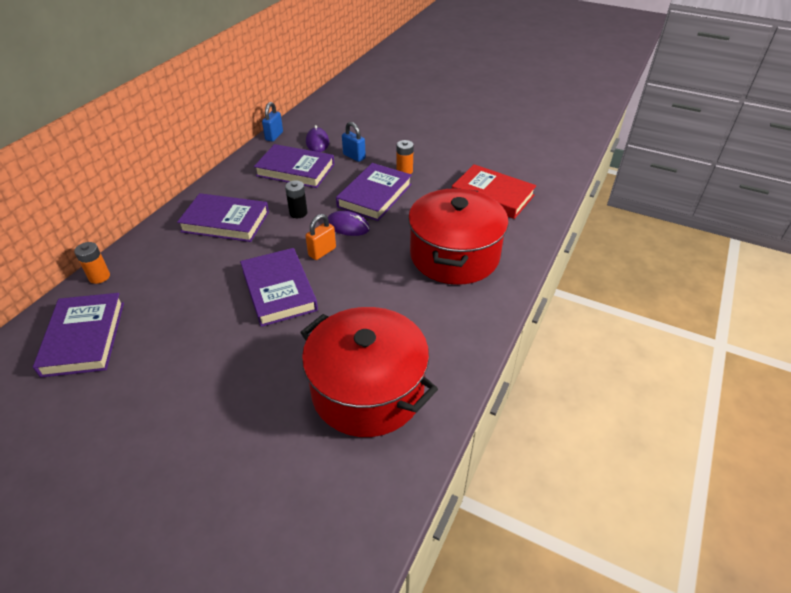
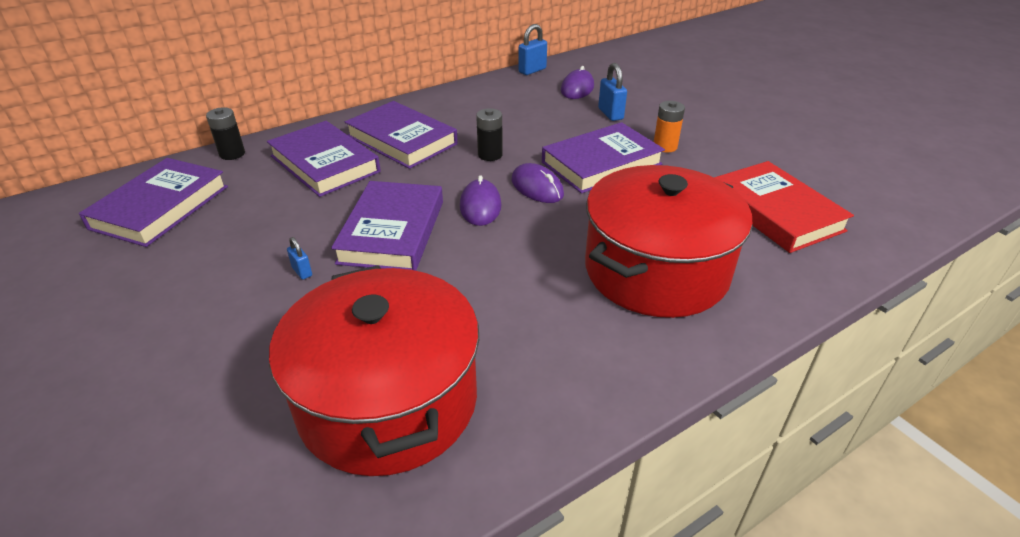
camera: 30 degrees right, 5 degrees down
(99, 277) = (232, 154): orange battery -> black battery
(243, 340) = (302, 272): none -> blue padlock
(295, 170) = (526, 110): purple book -> purple book (325, 164)
(322, 252) = (480, 206): orange padlock -> purple mouse

